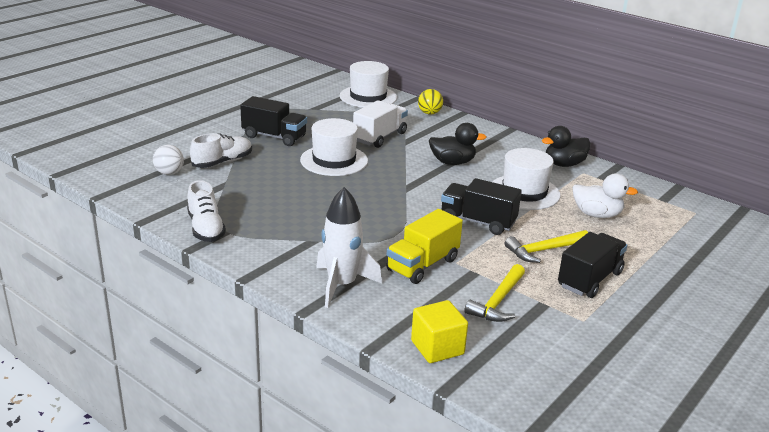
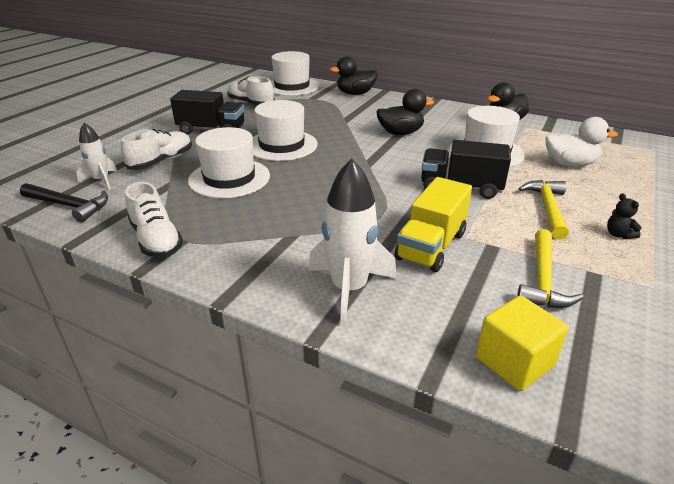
camera: 10 degrees left, 5 degrees up
(141, 191) = (69, 206): none -> black hammer
(169, 173) = (101, 180): white ball -> white rocket
(277, 185) = (229, 178): none -> white hat
(320, 112) = (250, 104): none -> white shoe
(380, 137) = (318, 119): white truck -> none
(429, 113) = (355, 94): yellow ball -> black duck
(544, 250) = (547, 208): yellow hammer -> yellow hammer turned 135 degrees clockwise
(589, 279) = (618, 234): black truck -> black teddy bear

